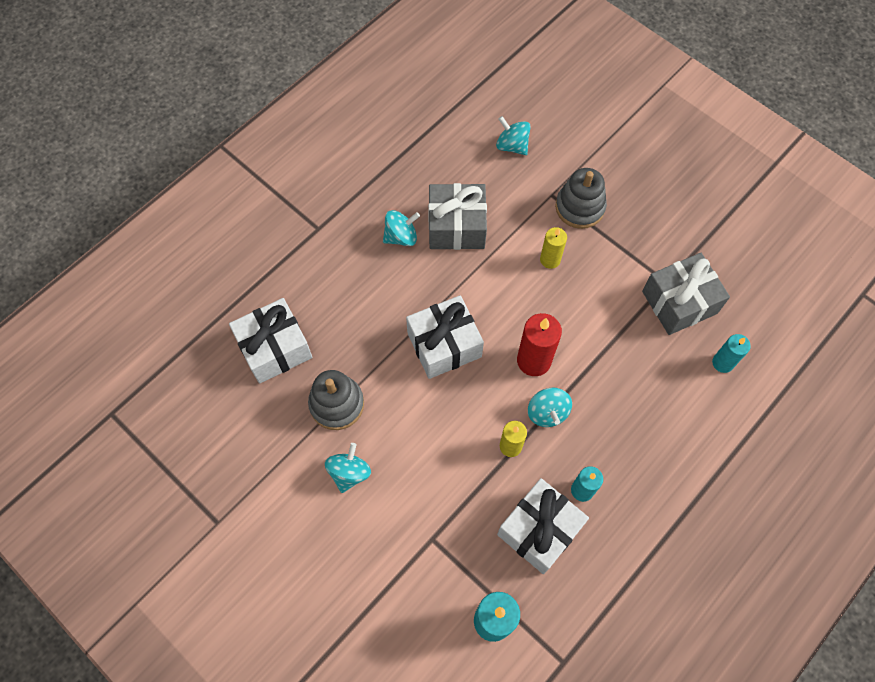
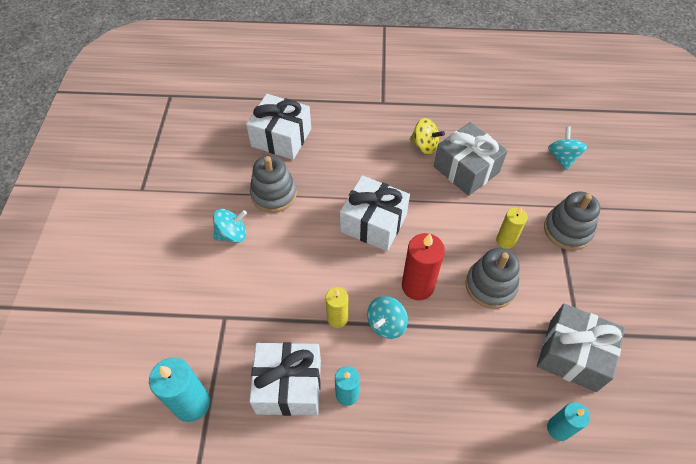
camera: 50 degrees right, 10 degrees down
(401, 237) = (424, 146): turquoise spinning top -> yellow spinning top
(579, 307) = (490, 286): none -> grey stacking toy

